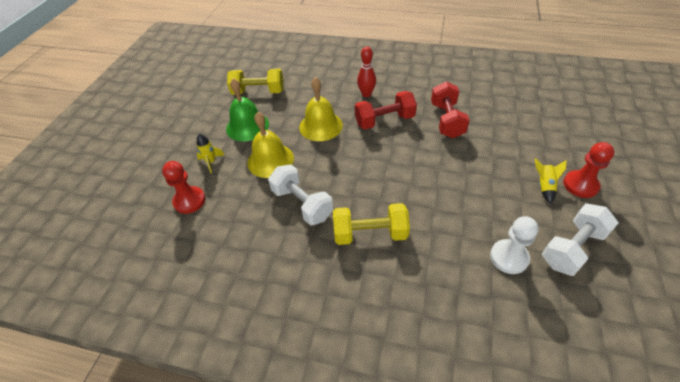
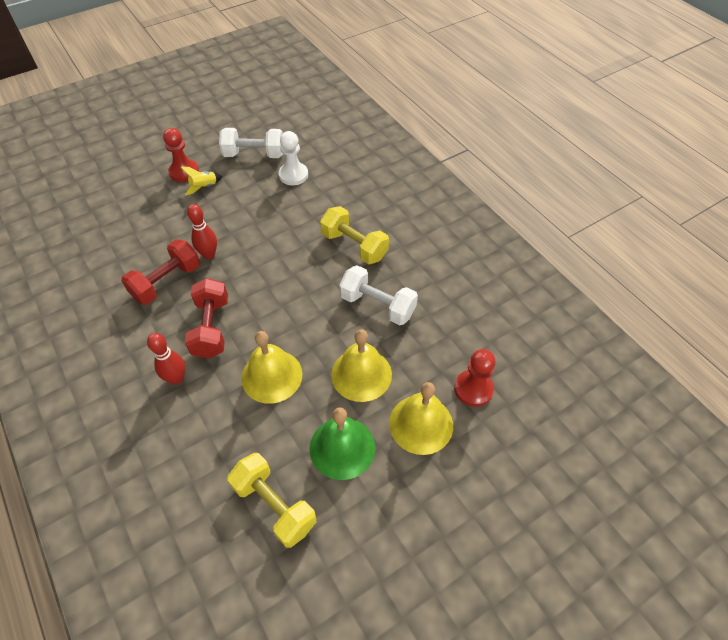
camera: 140 degrees left, 5 degrees up
(211, 162) = (421, 424): yellow rocket -> yellow bell
(302, 204) = (377, 305): white dumbbell -> white dumbbell turned 60 degrees counterclockwise
(384, 121) = (211, 328): red dumbbell -> red dumbbell turned 60 degrees clockwise
(453, 150) = (209, 254): none -> red bowling pin

